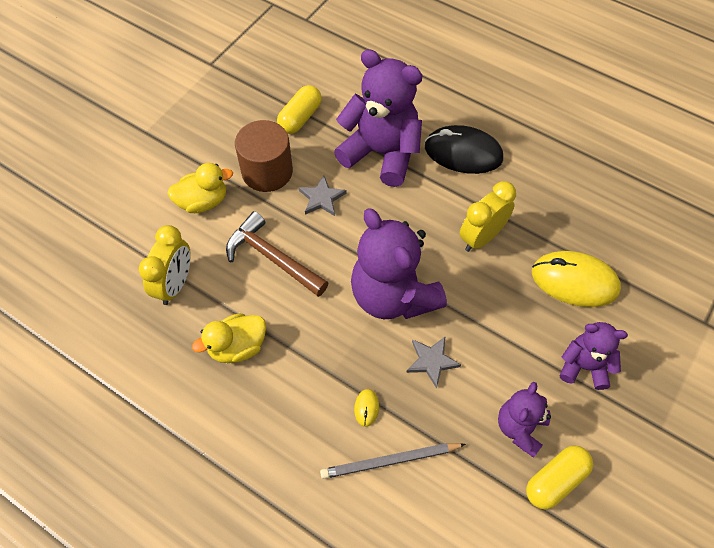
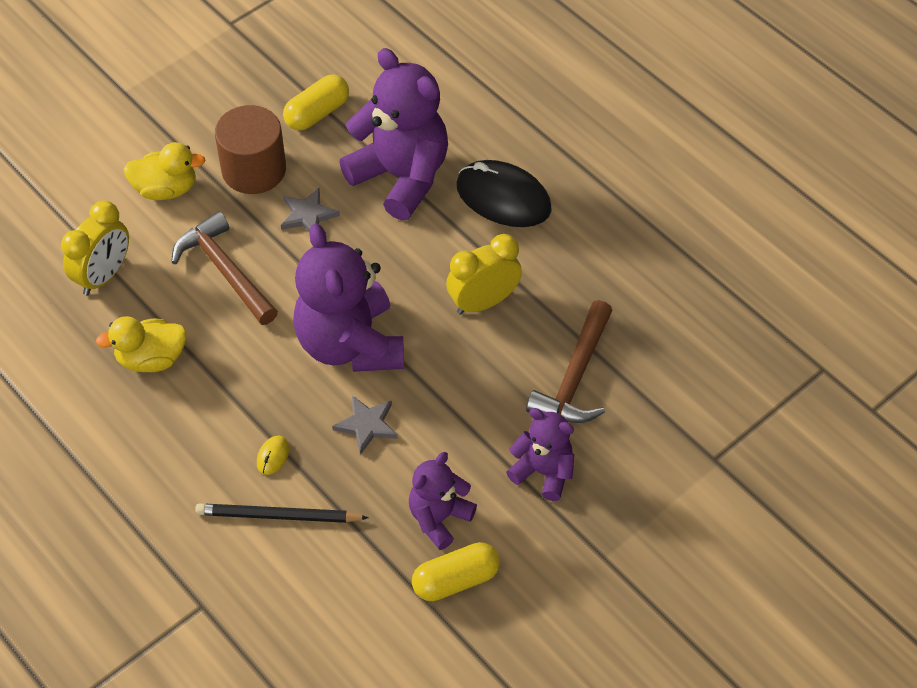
camera: 15 degrees right, 5 degrees down
(390, 461) = (278, 516): grey pencil -> black pencil
(574, 281) = (575, 377): yellow mouse -> brown hammer

